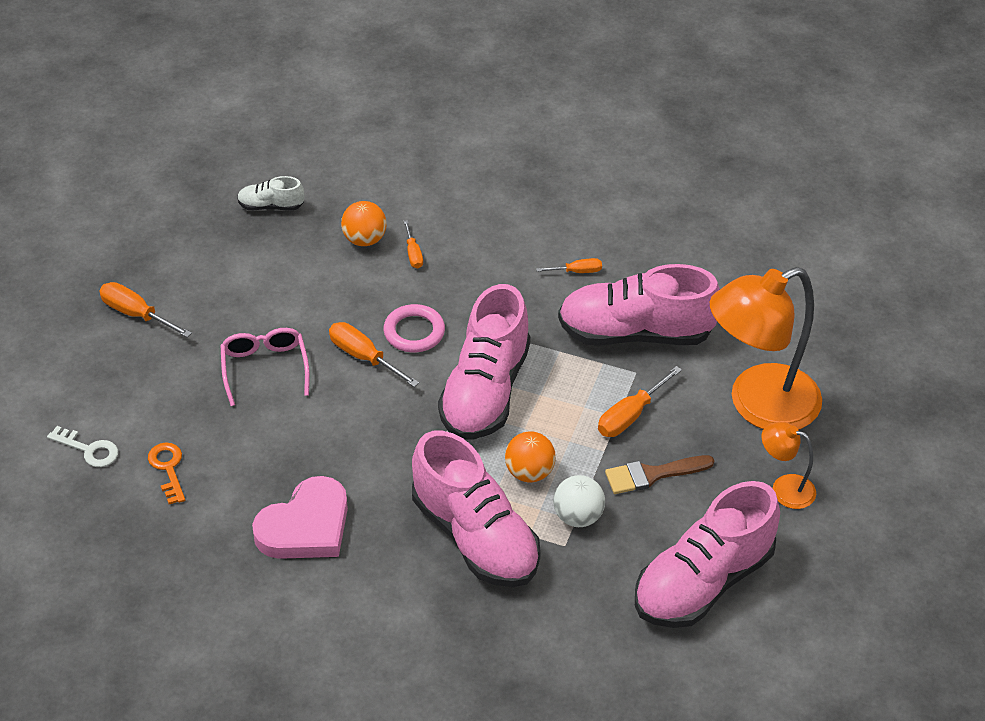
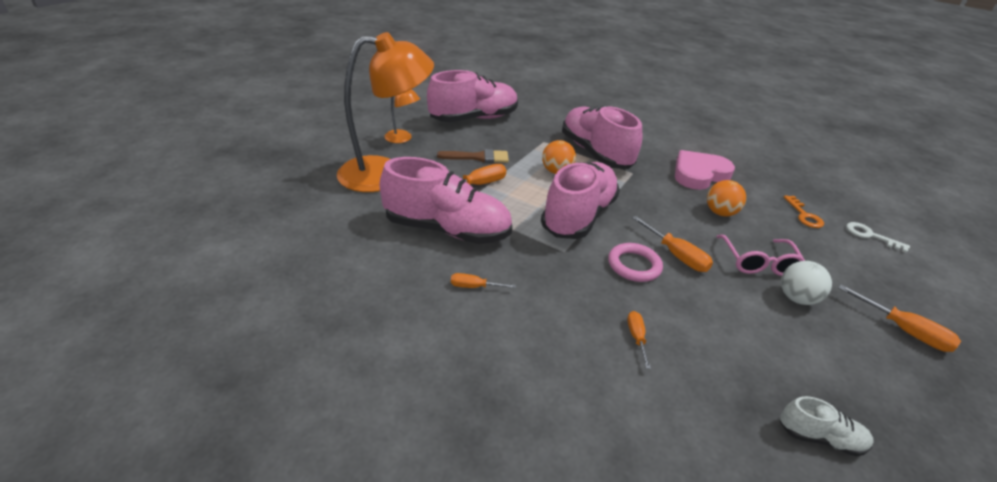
camera: 170 degrees left, 10 degrees down
(364, 239) = (691, 365): orange ball -> orange ball (720, 213)
(578, 516) = (532, 150): white ball -> white ball (796, 298)

